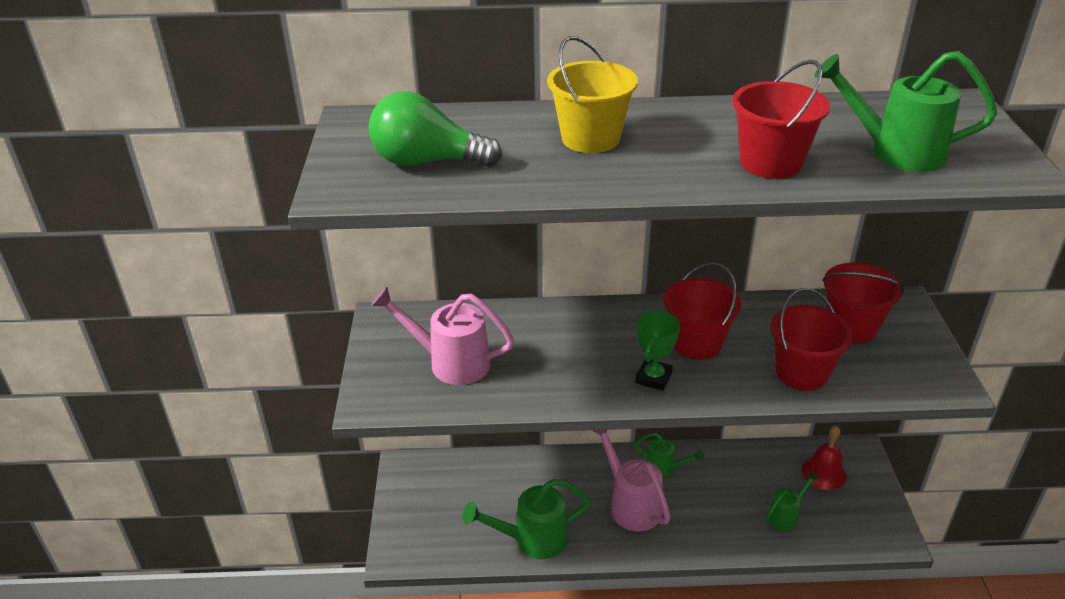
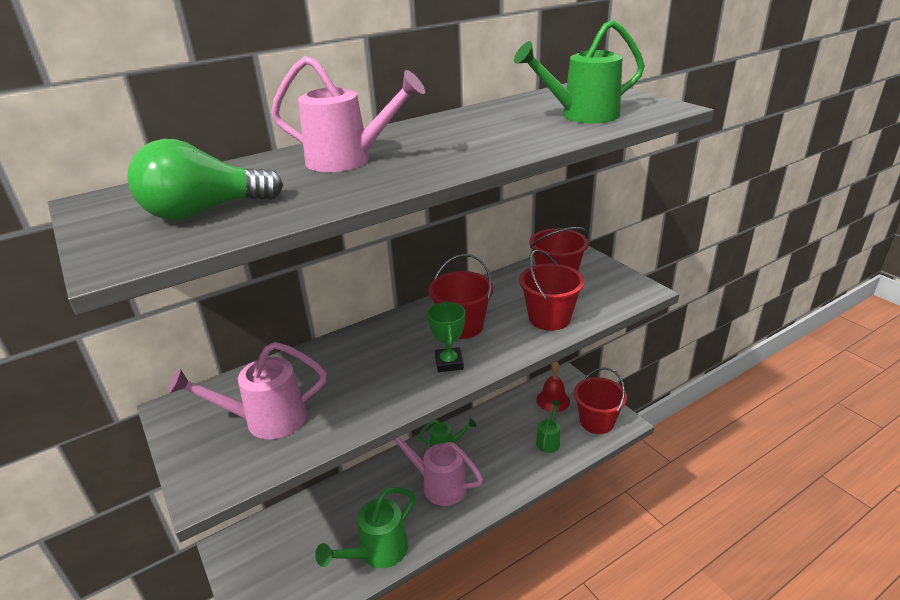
camera: 30 degrees left, 5 degrees down
(590, 139) = (348, 160): yellow bucket -> pink watering can
(771, 163) = (507, 140): red bucket -> red bucket (596, 422)

